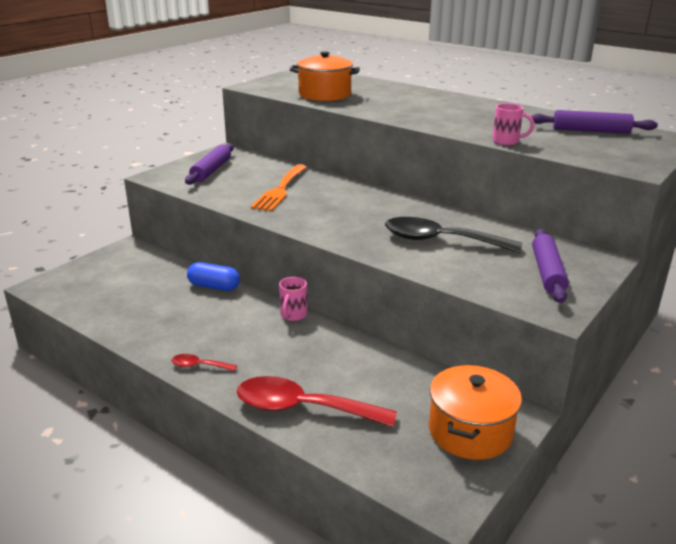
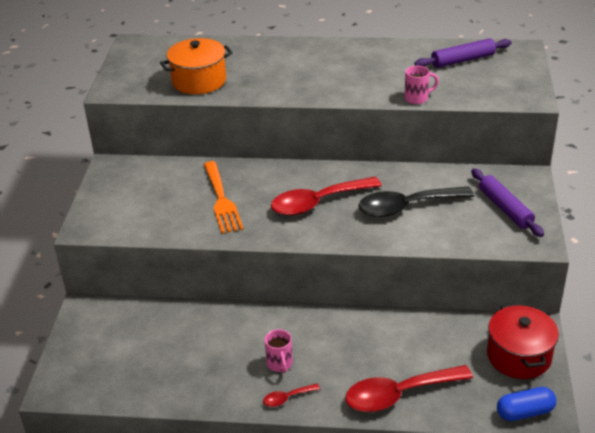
camera: 30 degrees left, 10 degrees up
(211, 170) = (129, 200): purple rolling pin -> none
(214, 286) = (213, 317): blue capsule -> blue capsule (525, 412)
(293, 315) = (309, 316): pink mug -> pink mug (280, 364)
(359, 214) = (317, 203): none -> red spoon
(470, 431) = (519, 356): orange pot -> red pot

